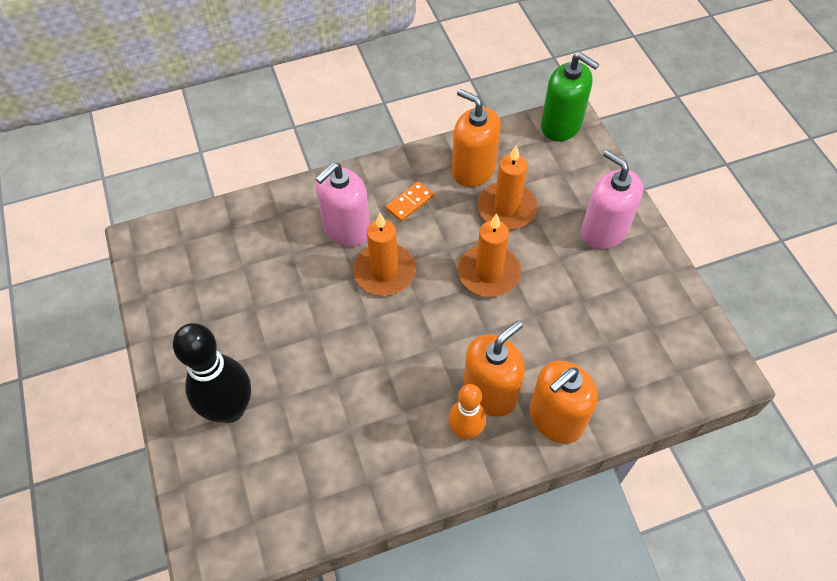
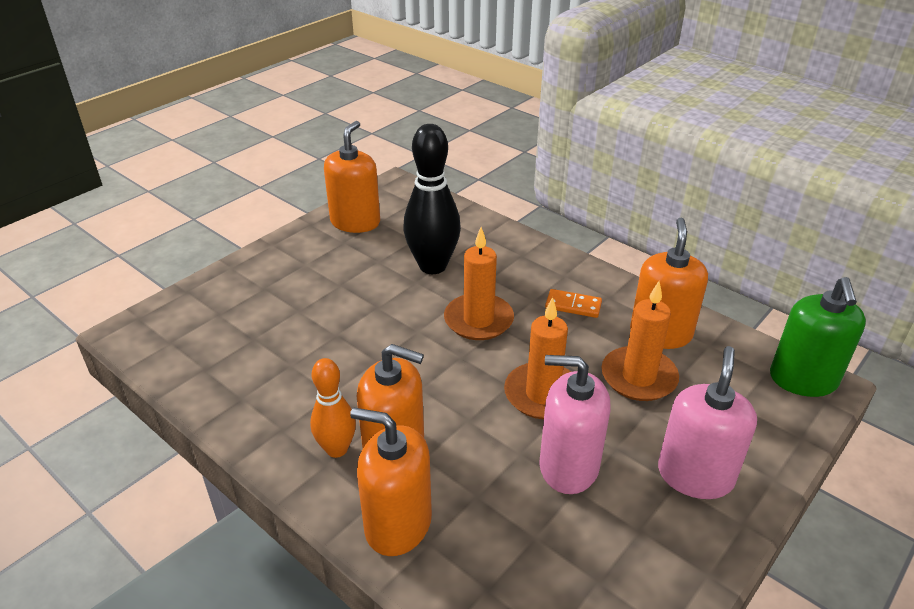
camera: 60 degrees right, 20 degrees down
(179, 300) = (355, 222): none -> orange soap dispenser
(230, 409) = (271, 287): black bowling pin -> black bowling pin (432, 266)
(346, 229) = (504, 279): pink soap dispenser -> pink soap dispenser (568, 466)

